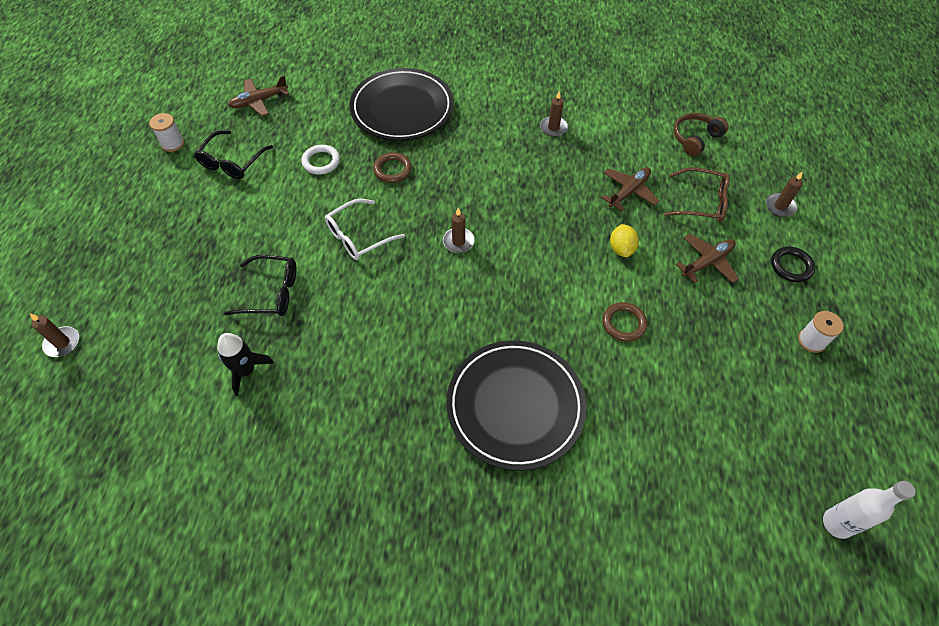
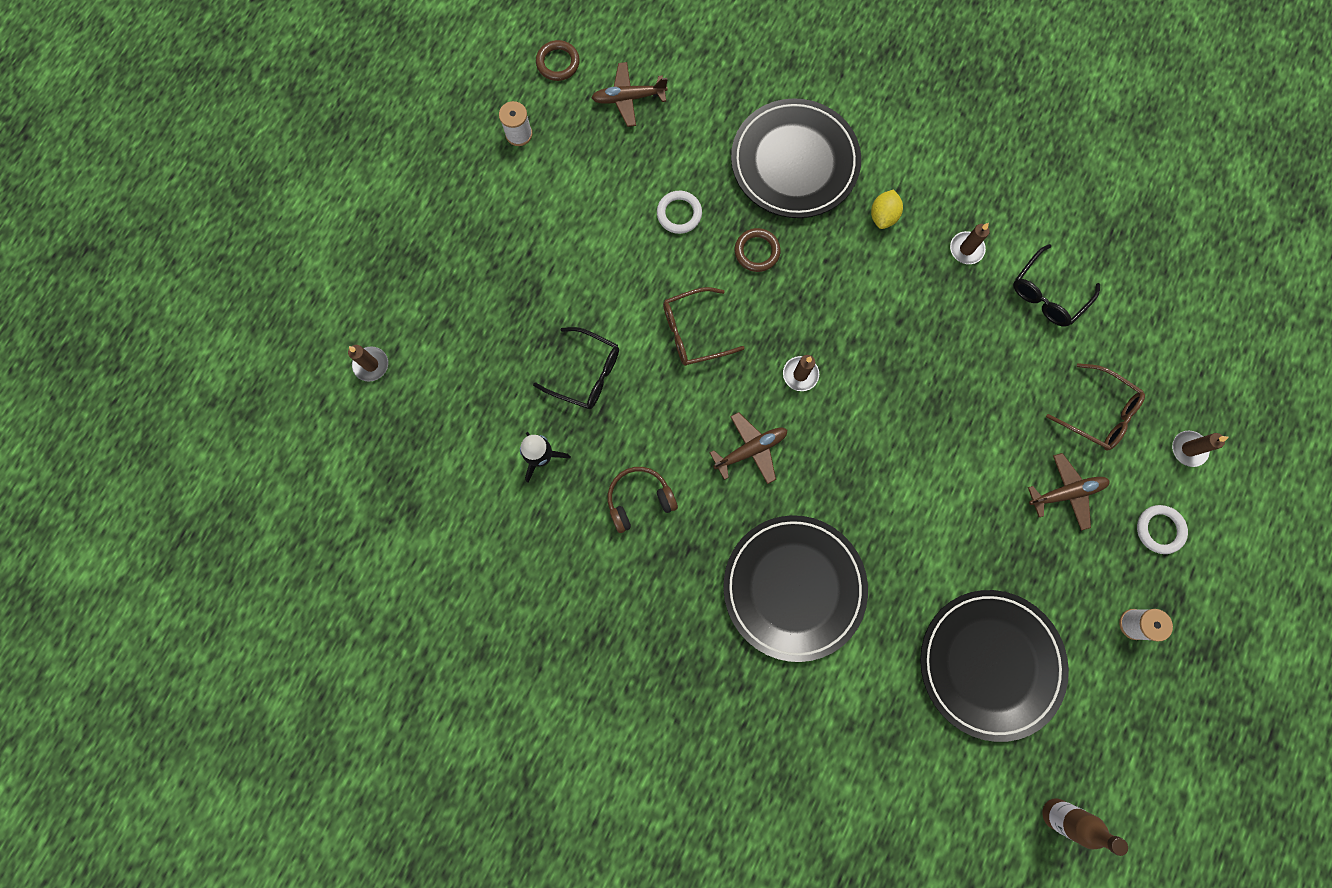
camera: 20 degrees right, 20 degrees up
(232, 162) = (580, 182): black glasses -> black glasses (1048, 293)
(359, 236) = (694, 332): white glasses -> brown glasses
(621, 249) = (977, 443): yellow lemon -> yellow lemon (883, 216)
(623, 323) = (941, 535): brown ring -> brown ring (558, 63)
(629, 191) = (1018, 370): brown plane -> brown plane (750, 450)
(695, 139) = (1133, 320): brown headphones -> brown headphones (639, 500)
(713, 412) = (990, 663): none -> black plate
(791, 266) = (1159, 529): black ring -> white ring
(837, 523) = (1056, 813): white bottle -> brown bottle

